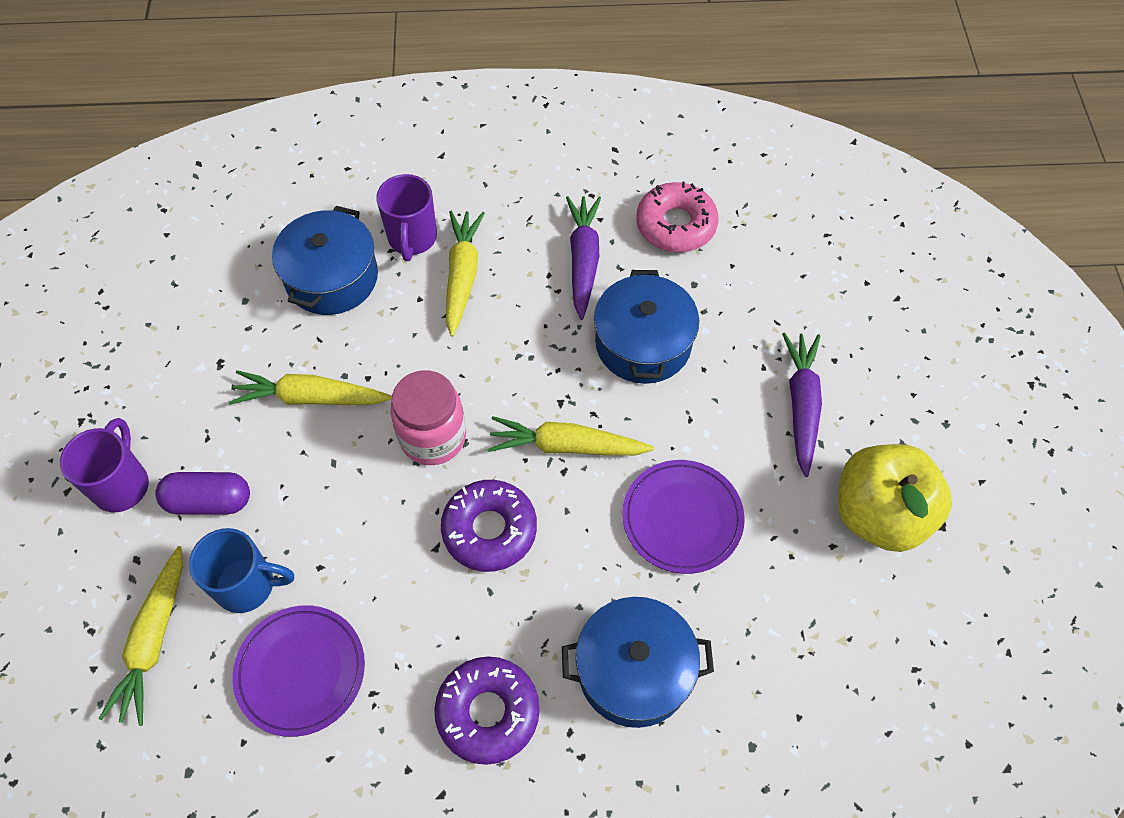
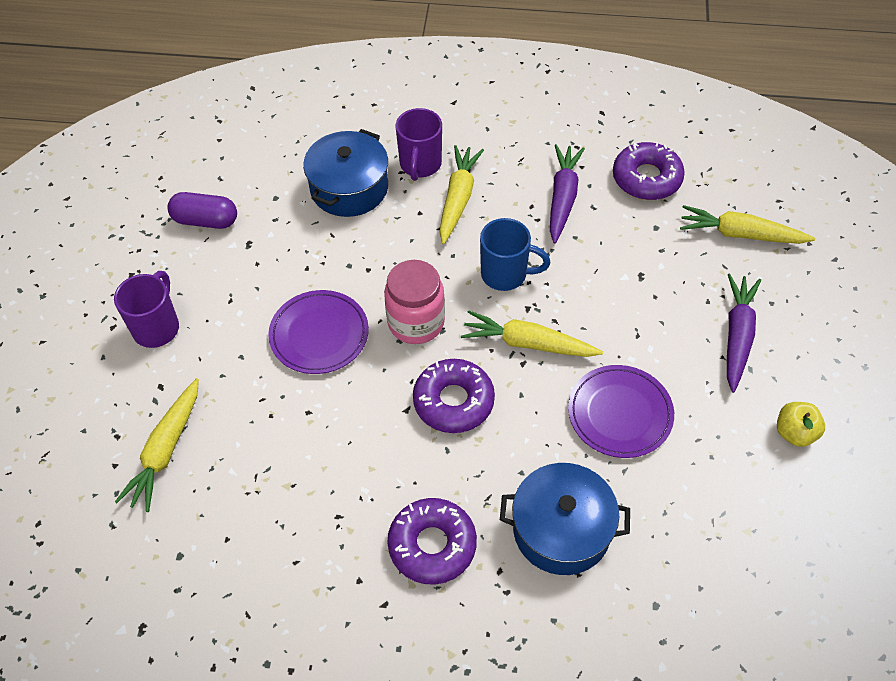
camera: 10 degrees right, 5 degrees down
(209, 501) = (225, 349): purple capsule -> purple capsule (205, 220)
(247, 585) = (247, 418): blue mug -> blue mug (505, 274)
(301, 671) = (281, 491): purple plate -> purple plate (319, 335)
(310, 398) = (318, 279): yellow carrot -> yellow carrot (740, 234)
(643, 343) = (605, 269): blue pot -> none
(676, 225) = (646, 178): pink donut -> purple donut
(879, 514) = (794, 433): yellow apple -> yellow apple, size x0.49

